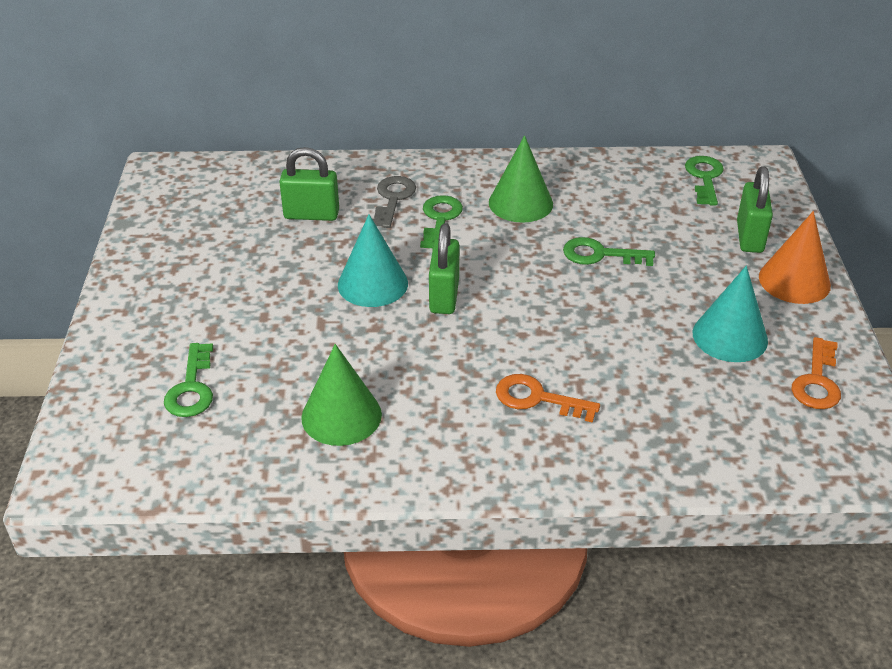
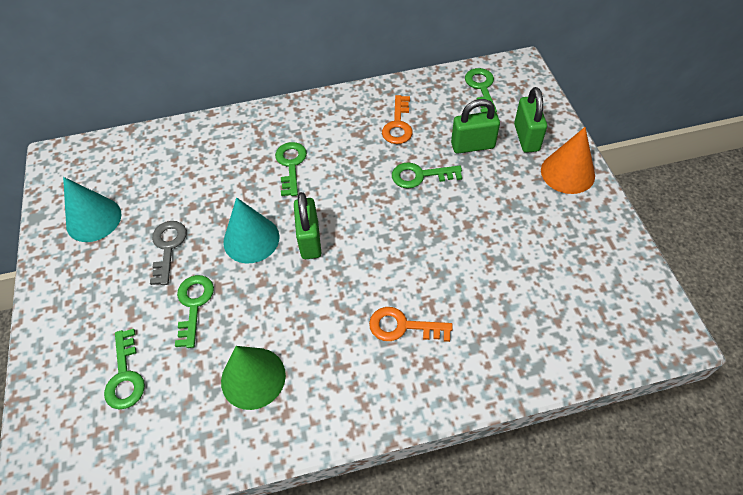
camera: 10 degrees left, 15 degrees up
(288, 335) = (194, 305): none -> green key
(311, 214) = (188, 179): green padlock -> green padlock (472, 145)
(393, 199) = (250, 152): grey key -> grey key (168, 247)
(520, 203) = (349, 137): green cone -> none
(730, 336) = (533, 235): turquoise cone -> turquoise cone (93, 219)
(817, 381) = (605, 264): orange key -> orange key (398, 125)

